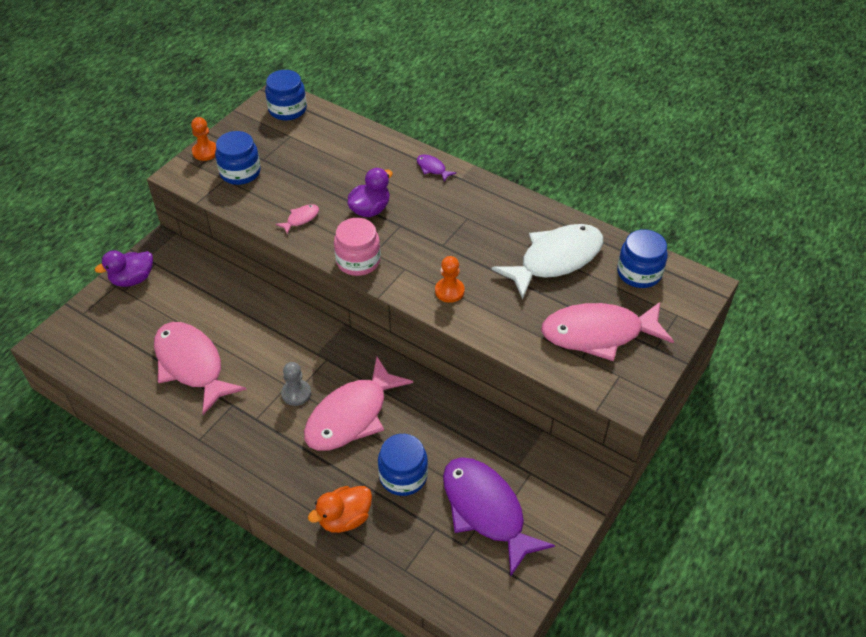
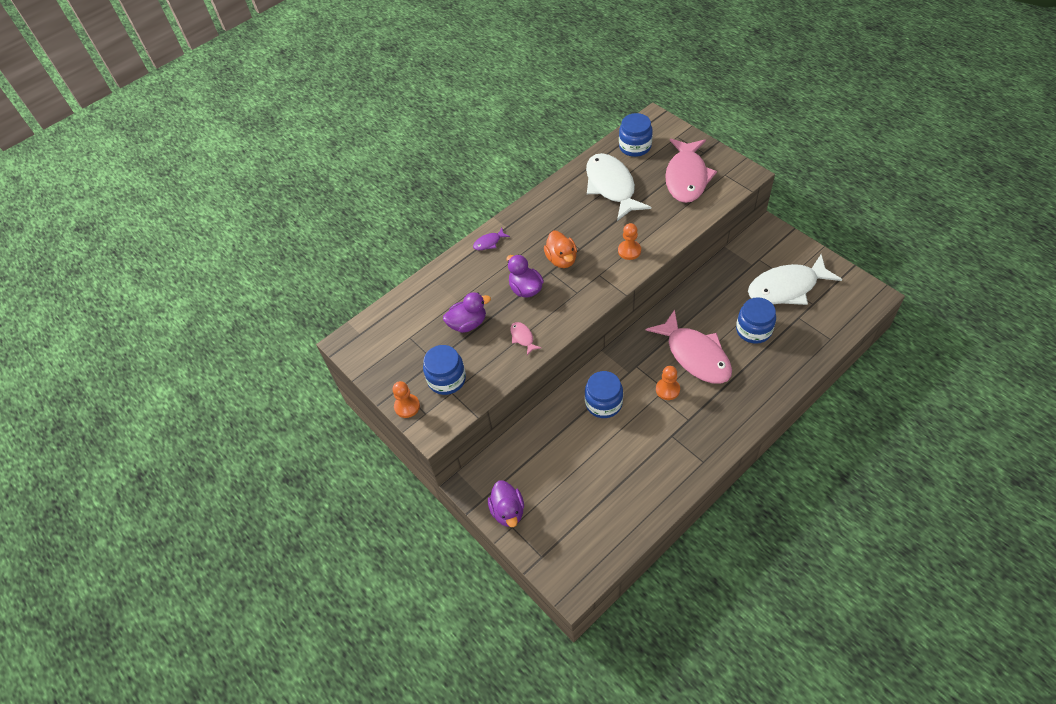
camera: 70 degrees left, 5 degrees up
(192, 365) = (624, 464): pink fish -> none
(287, 109) = (370, 336): blue jar -> blue jar (603, 403)
(296, 393) = (667, 389): grey pawn -> orange pawn
(314, 174) = (468, 323): none -> purple duck
(344, 518) = (786, 369): orange duck -> orange duck (561, 259)
(358, 261) = (583, 303): pink jar -> none
(486, 510) = (787, 287): purple fish -> white fish

